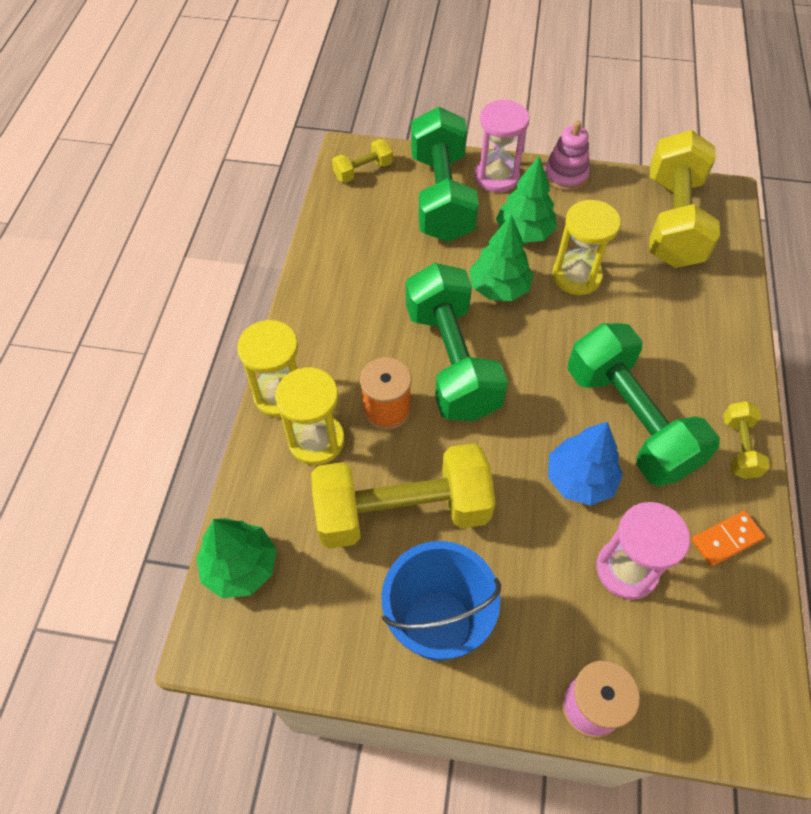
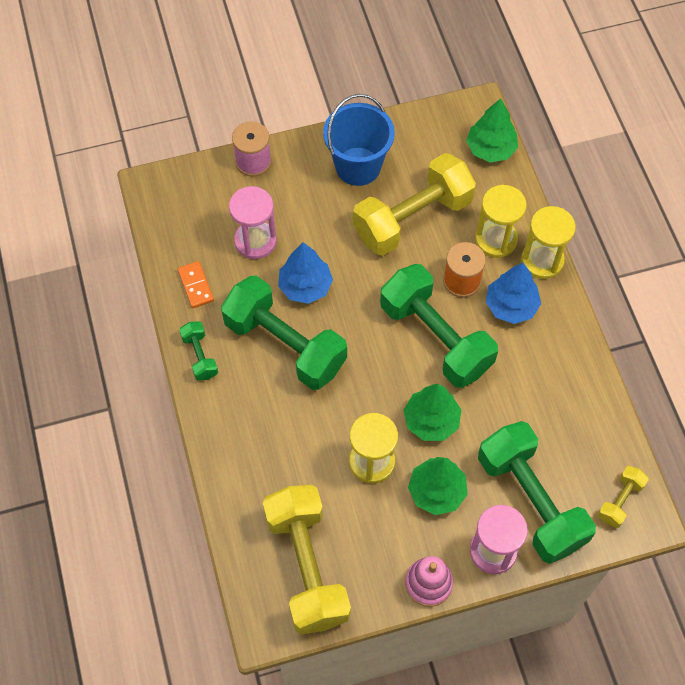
camera: 155 degrees right, 5 degrees up
(349, 361) = (511, 306): none -> blue tree
(726, 539) = (195, 286): orange domino -> orange domino turned 60 degrees counterclockwise
(739, 447) = (200, 356): yellow dumbbell -> green dumbbell

